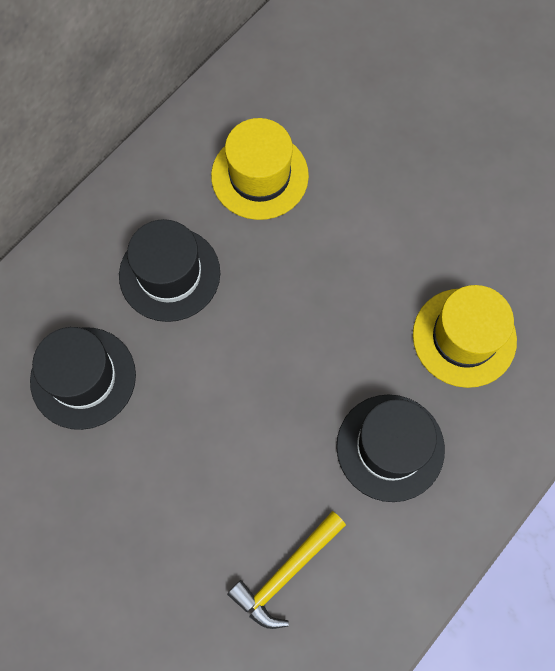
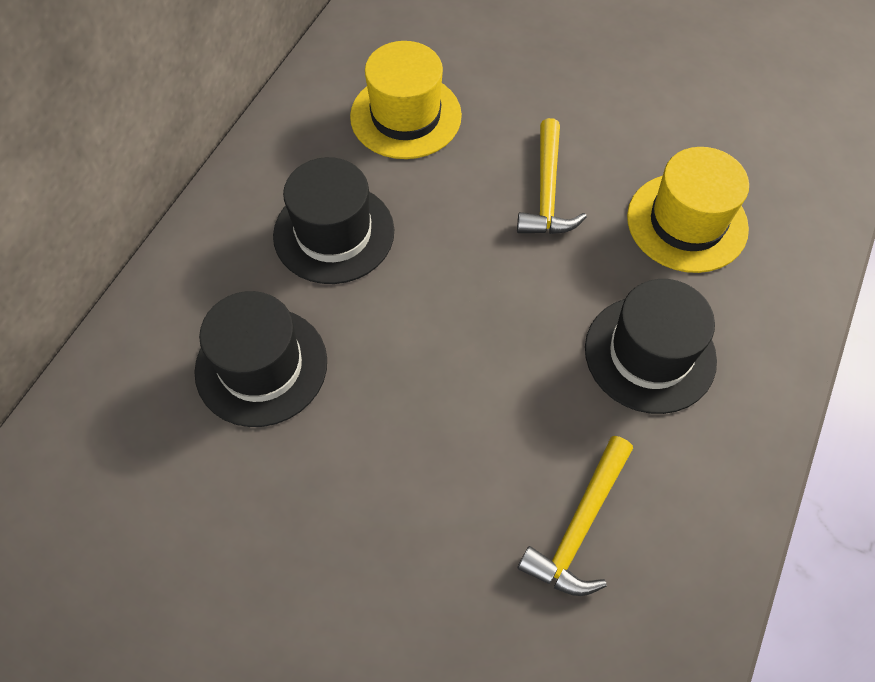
camera: 15 degrees left, 10 degrees down
(356, 279) = (547, 191): none -> yellow hammer

